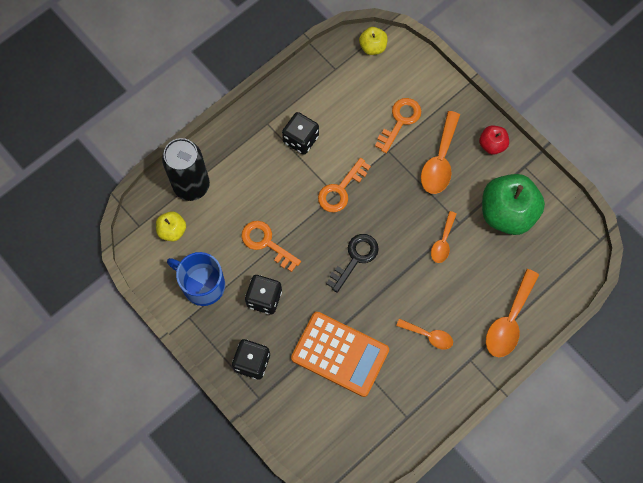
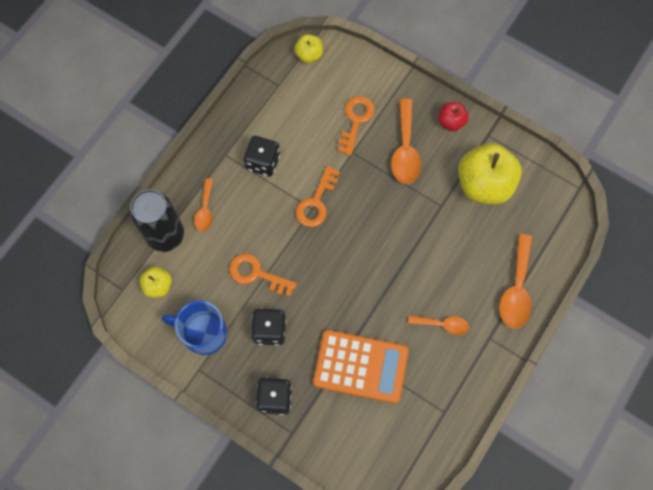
camera: 15 degrees left, 0 degrees up
(355, 258) = (349, 267): black key -> none
(443, 242) = (430, 228): orange spoon -> orange spoon (205, 210)
(507, 213) = (484, 184): green apple -> yellow apple

